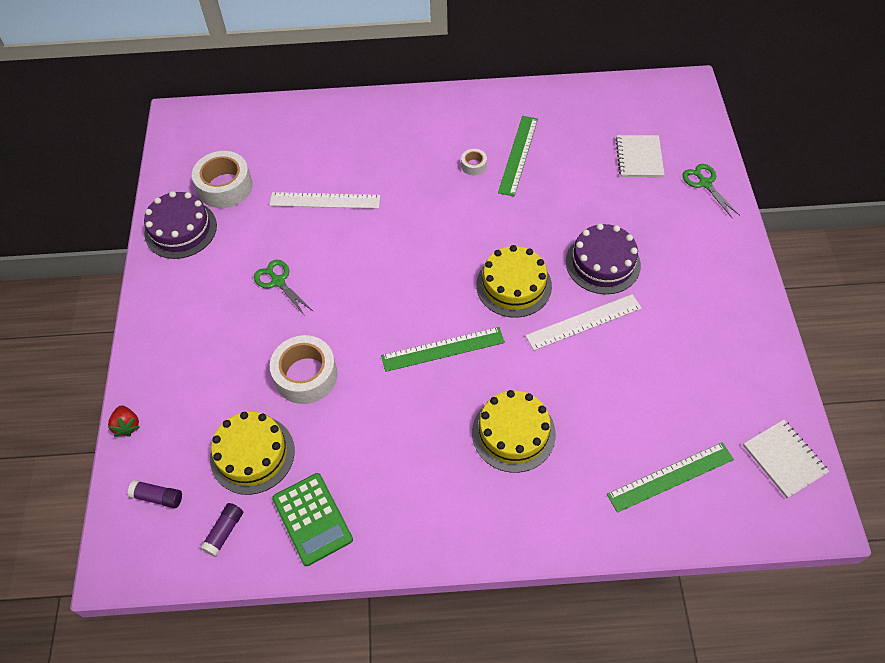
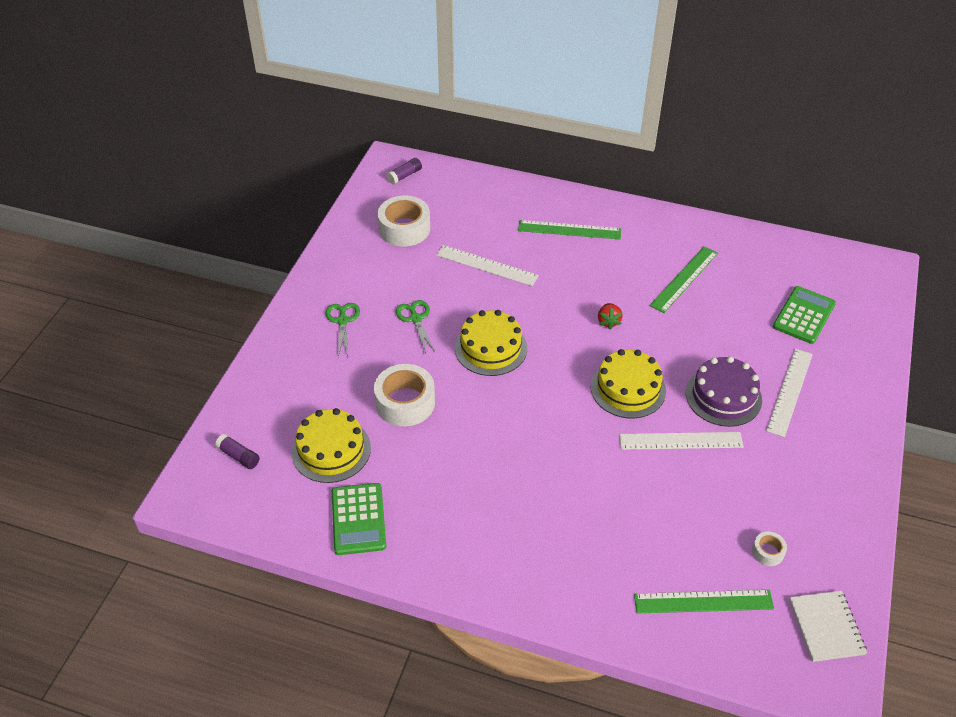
camera: 20 degrees right, 10 degrees down
(127, 425) = (239, 392): red strawberry -> red strawberry (608, 321)
(181, 229) = (351, 252): purple cake -> none
(224, 532) = (280, 503): purple glue stick -> purple glue stick (405, 176)
(443, 349) = (537, 421): green ruler -> green ruler (569, 230)
(473, 165) = (637, 276): white tape -> white tape (768, 552)
(513, 433) = (569, 512): yellow cake -> yellow cake (490, 348)
(639, 157) = (803, 315): white notebook -> green calculator
(658, 238) = (789, 391): none -> white ruler
(705, 183) = (861, 358): green scissors -> green scissors (343, 321)

